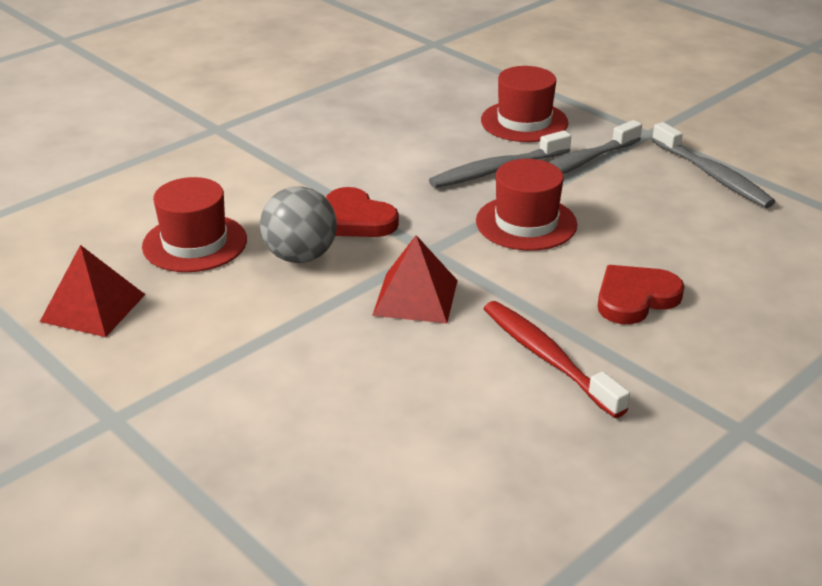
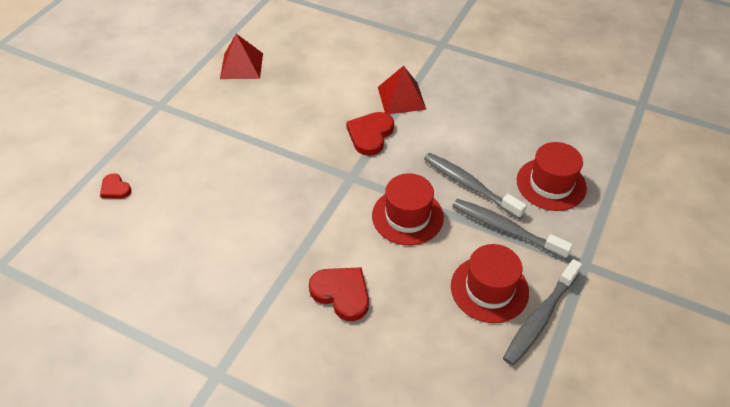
camera: 70 degrees right, 15 degrees up
(195, 243) = (313, 79): red hat -> red hat (489, 289)
(300, 256) = (319, 123): grey ball -> none
(303, 503) = (115, 188): none -> red heart
(415, 297) = (298, 184): red pyramid -> red pyramid (401, 98)
(547, 358) = (260, 259): red toothbrush -> none

